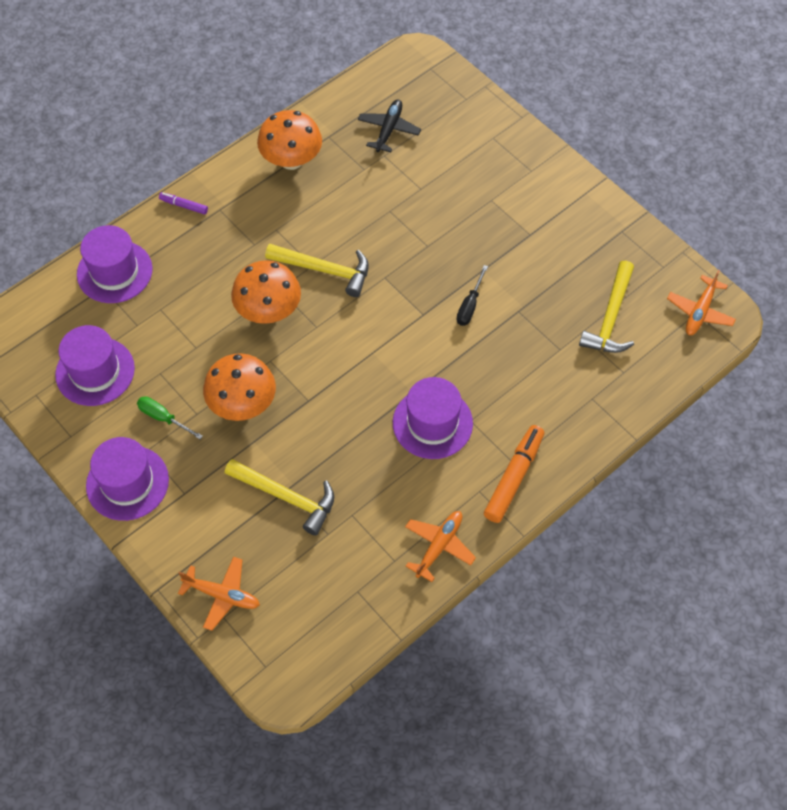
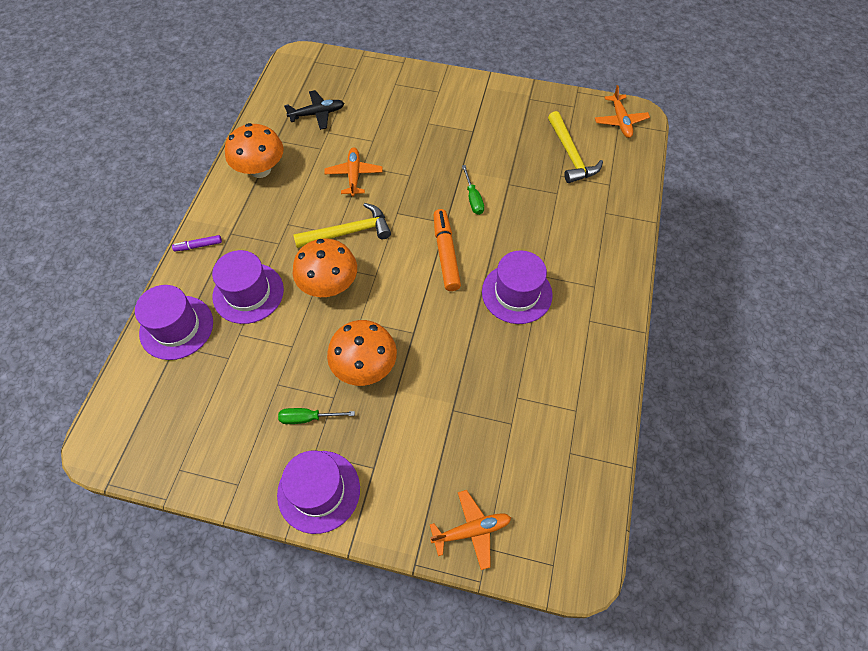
camera: 35 degrees left, 0 degrees up
(95, 371) = (219, 417): purple hat -> purple hat (248, 293)
(286, 497) = (457, 416): yellow hammer -> none
(388, 130) = (317, 114): black plane -> black plane turned 90 degrees clockwise
(439, 546) = (597, 378): orange plane -> orange plane (354, 175)
(470, 305) = (473, 198): black screwdriver -> green screwdriver
(513, 478) = (603, 296): orange marker -> orange marker (446, 254)

